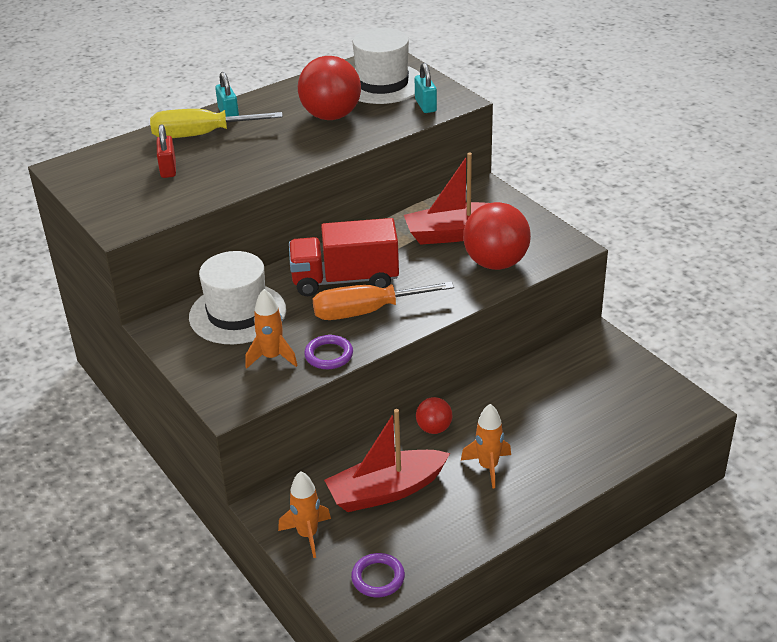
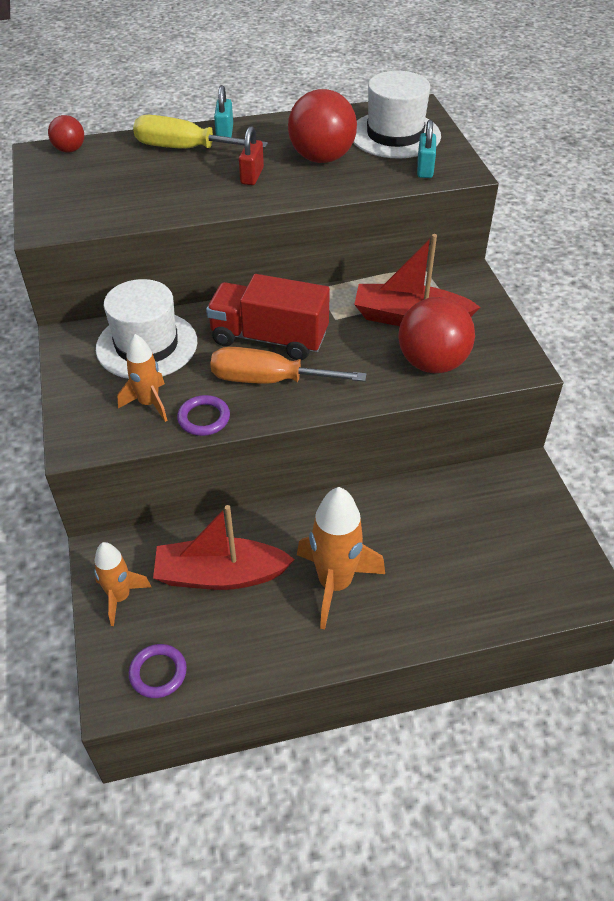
camera: 20 degrees right, 10 degrees up
(168, 169) = (130, 177): red padlock -> red padlock (252, 176)
(434, 428) = (304, 520): red ball -> red ball (70, 150)
(488, 467) = (335, 584): orange rocket -> orange rocket, size x1.64

